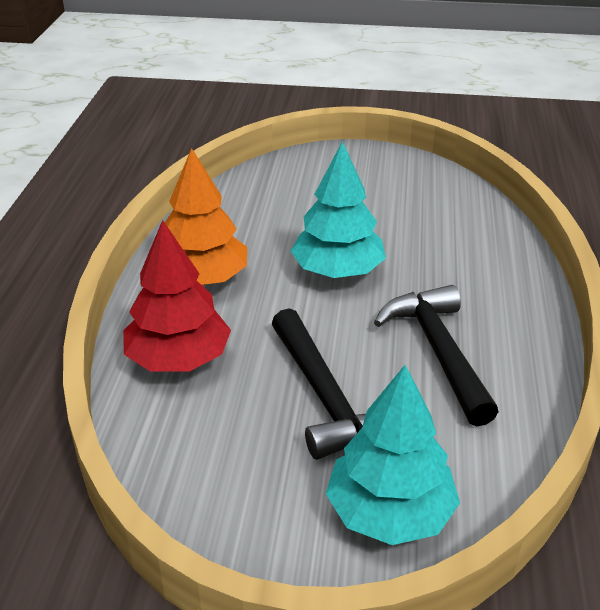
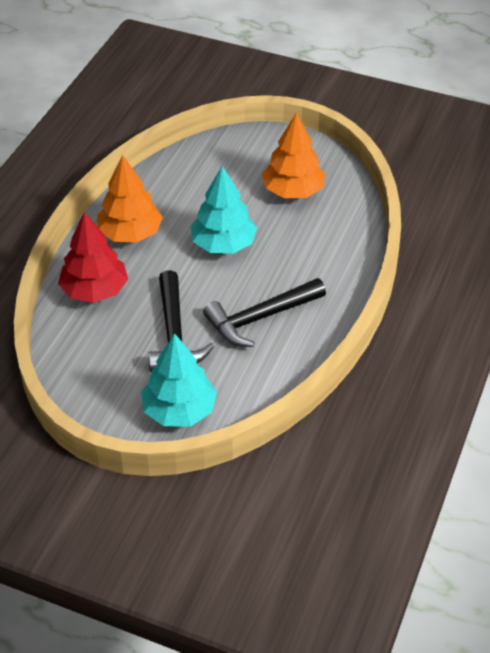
camera: 15 degrees right, 10 degrees up
(394, 201) = (293, 191): none -> orange tree
(439, 352) = (260, 318): black hammer -> black hammer turned 120 degrees counterclockwise

